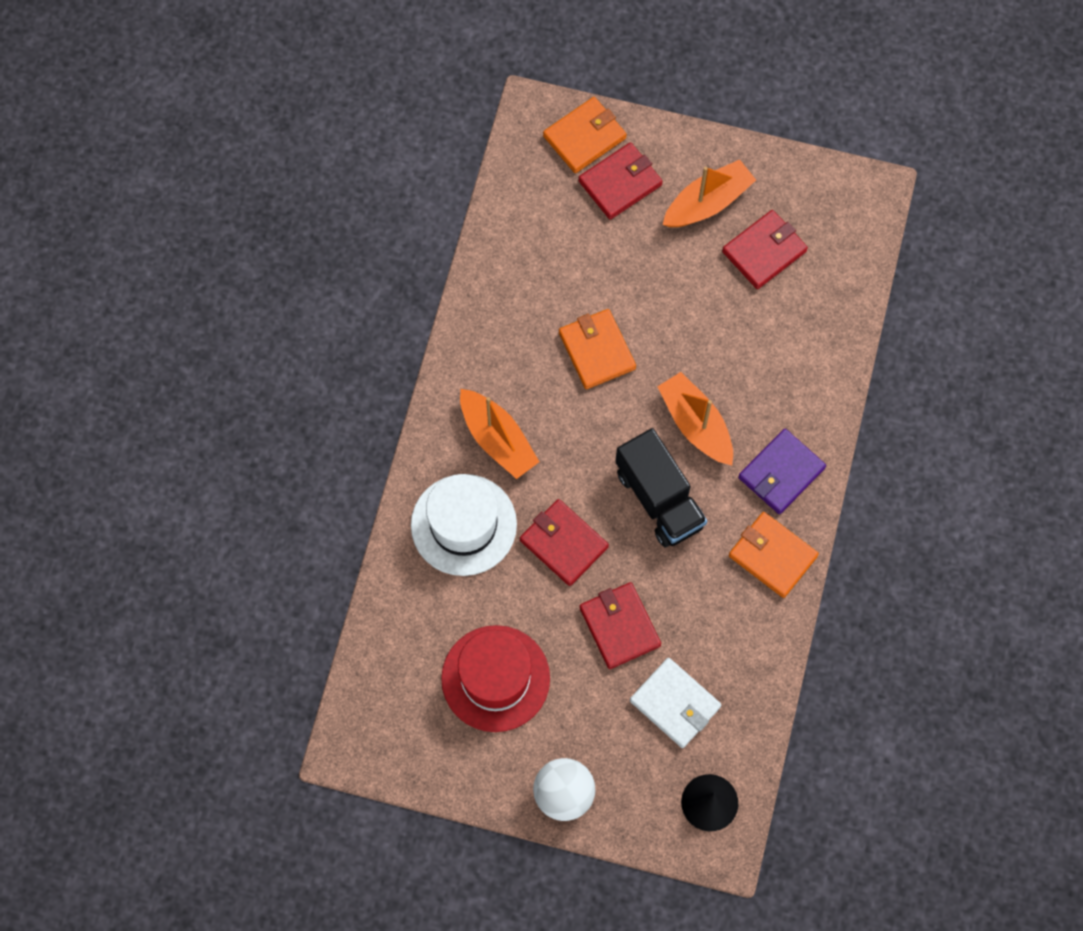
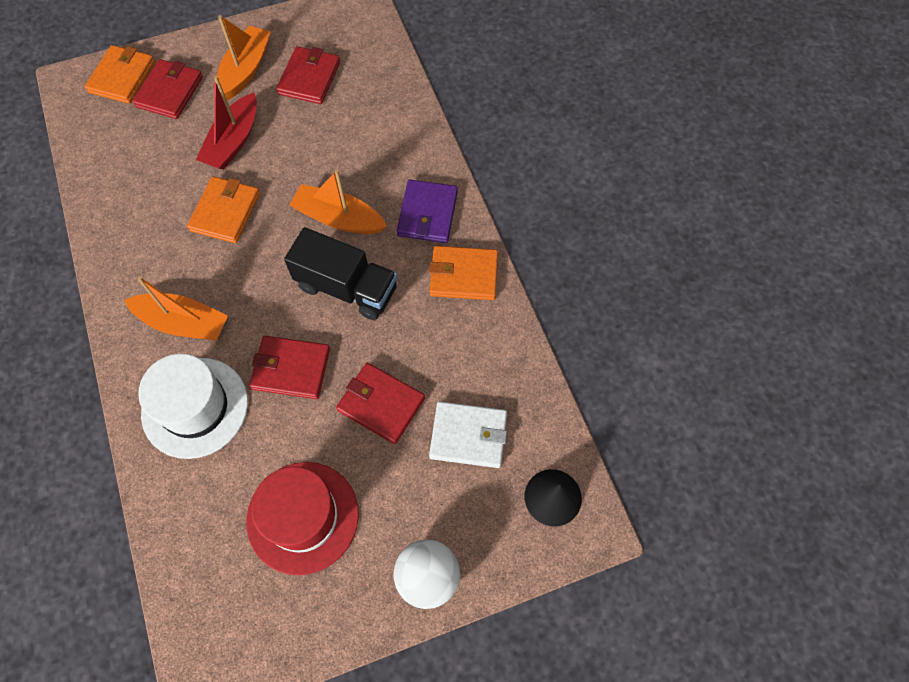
camera: 35 degrees left, 5 degrees down
(596, 351) = (225, 212): orange wallet -> orange wallet turned 75 degrees clockwise
(648, 278) = (233, 141): none -> red boat

